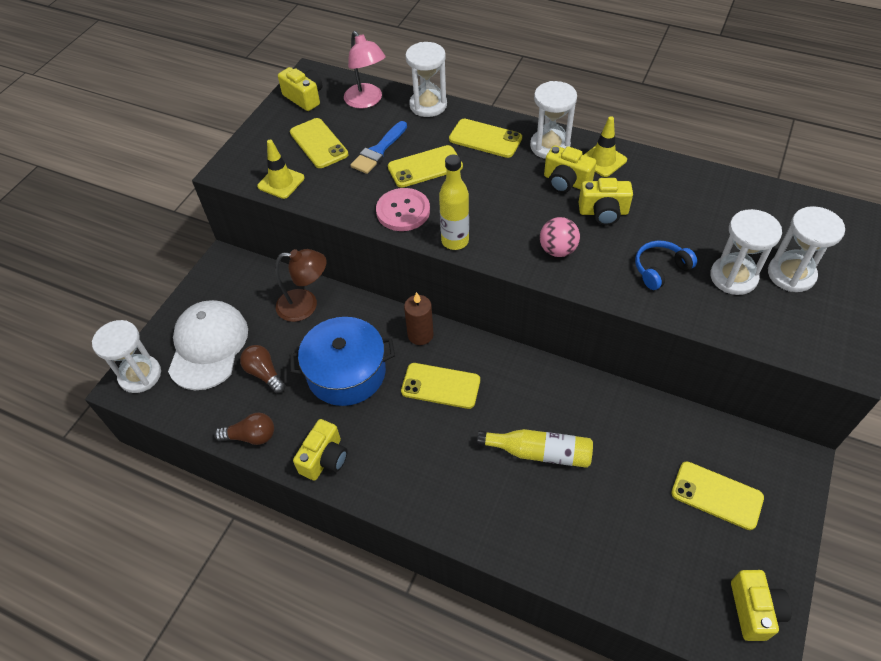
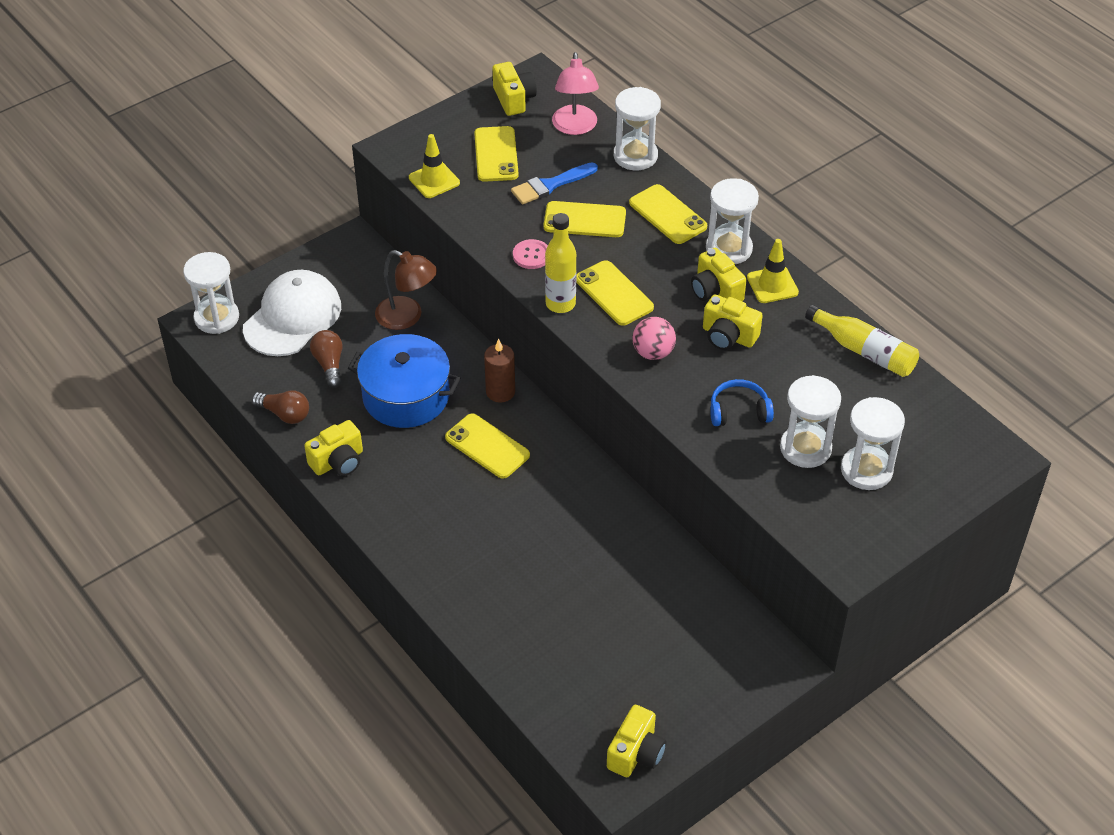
camera: 25 degrees right, 5 degrees down
(403, 211) = (531, 255): pink button -> pink button, size x0.64
(540, 453) = (539, 544): yellow bottle -> yellow bottle (864, 351)
(716, 495) = (679, 654): yellow phone -> yellow phone (614, 293)

